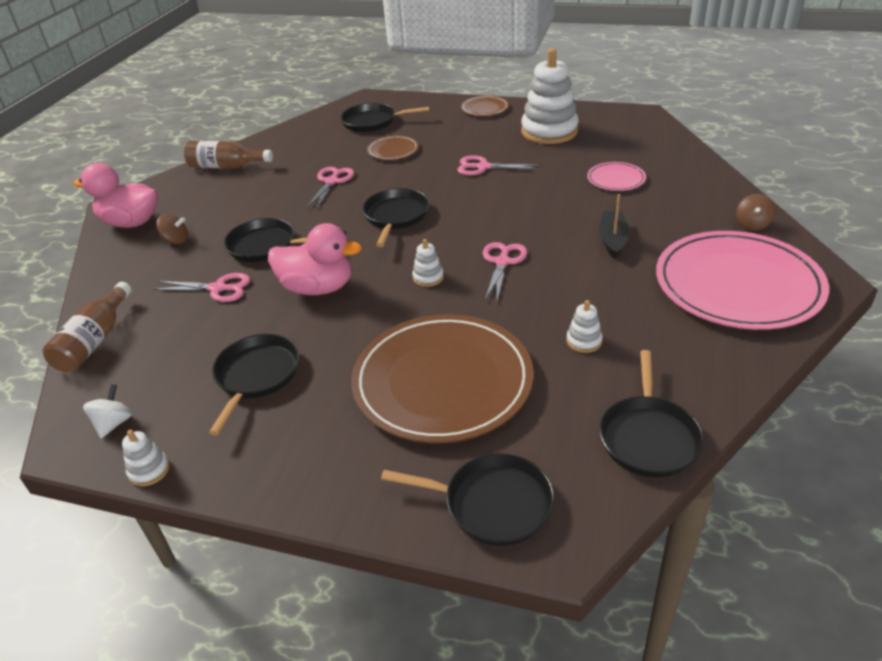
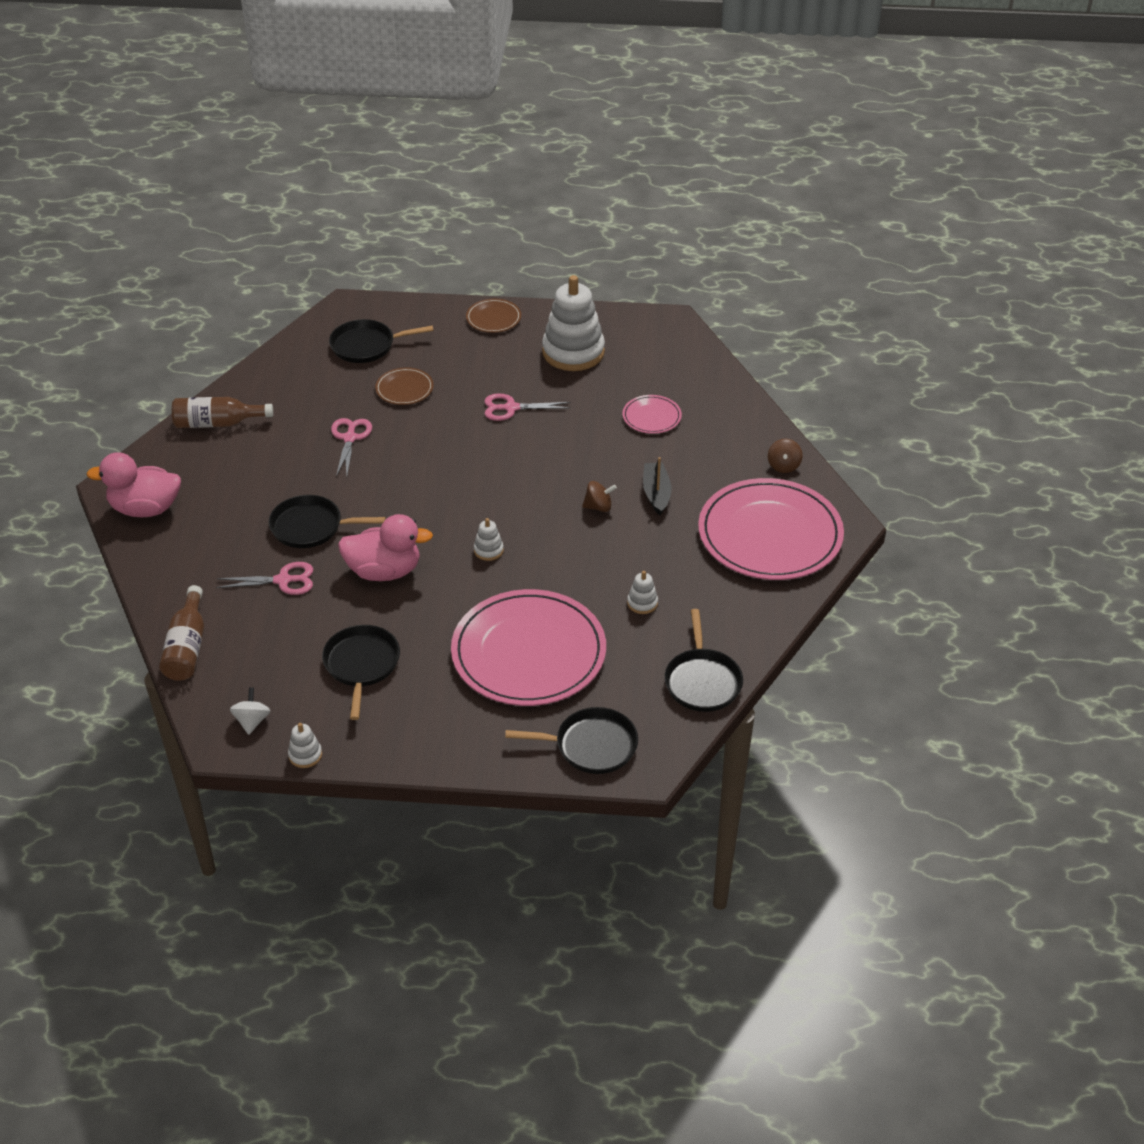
camera: 15 degrees left, 5 degrees up
(176, 240) = (209, 528): brown spinning top -> brown spinning top (598, 507)
(395, 216) = (435, 480): black pan -> none
(442, 381) = (528, 652): brown plate -> pink plate
(502, 262) = (556, 527): pink scissors -> none

